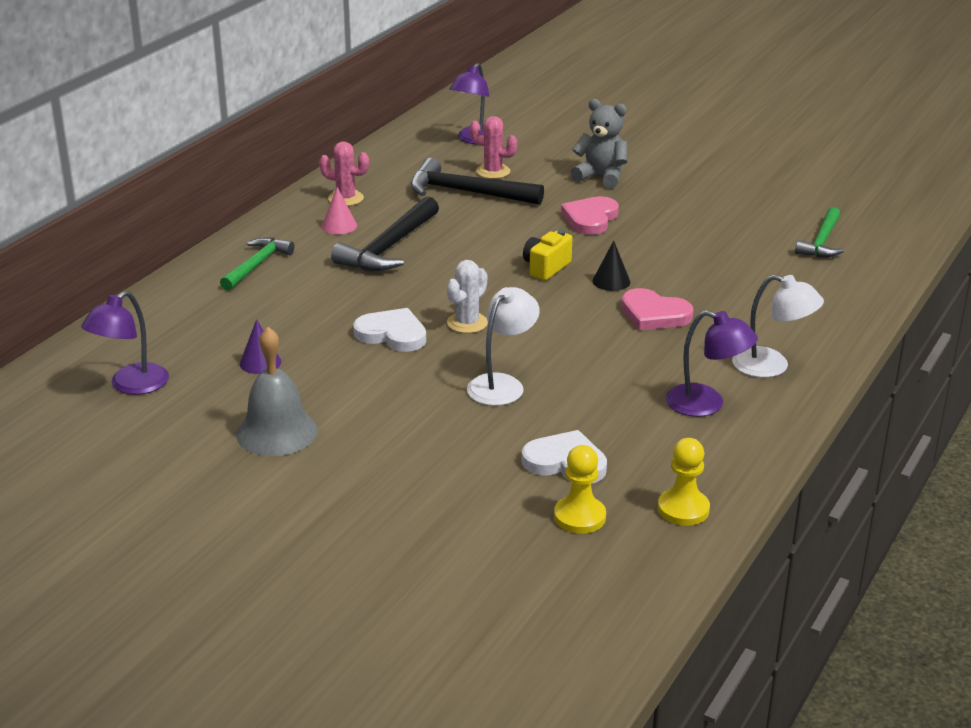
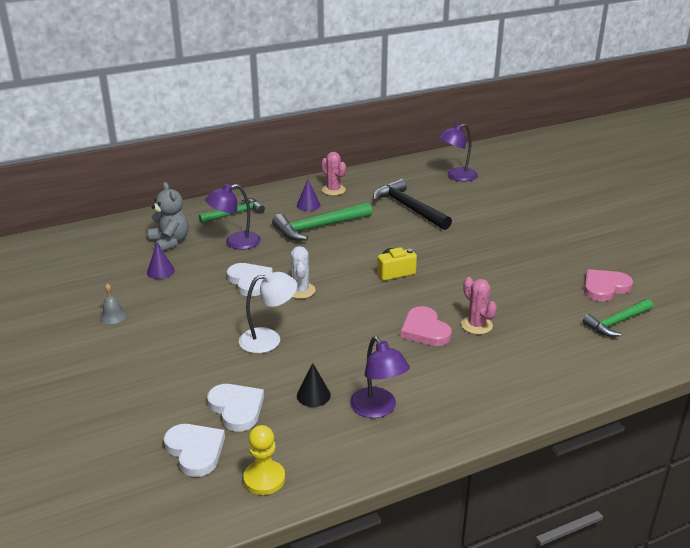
camera: 35 degrees right, 0 degrees up
(131, 385) = (85, 260): purple lamp -> purple lamp (235, 242)
(276, 432) = (113, 316): grey bell -> grey bell, size x0.48
(339, 226) = (308, 205): pink cone -> purple cone
(389, 247) = (319, 227): black hammer -> green hammer
(467, 323) = (300, 291): white cactus -> white cactus turned 75 degrees counterclockwise
(493, 171) = (442, 200): pink cactus -> pink cactus (476, 325)
(579, 517) = (195, 451): yellow pawn -> white heart
(590, 219) = (466, 250): pink heart -> pink heart (605, 287)
(601, 177) = (509, 224): grey teddy bear -> grey teddy bear (170, 242)
(611, 281) = (425, 296): black cone -> black cone (313, 395)
(772, 366) = (460, 401): white lamp -> none

